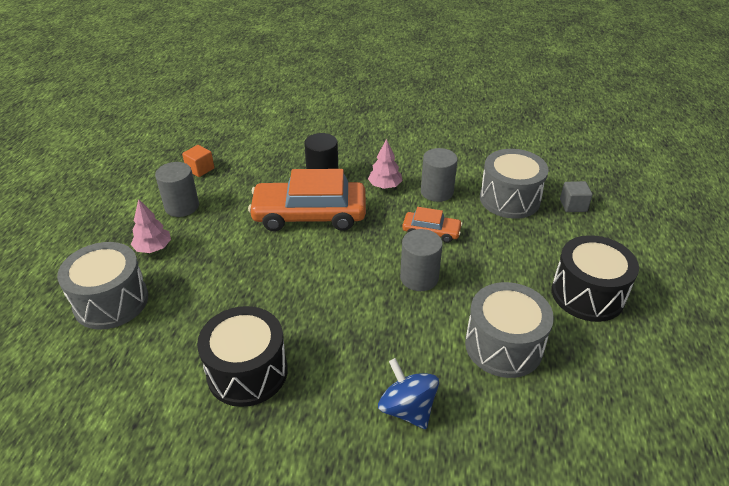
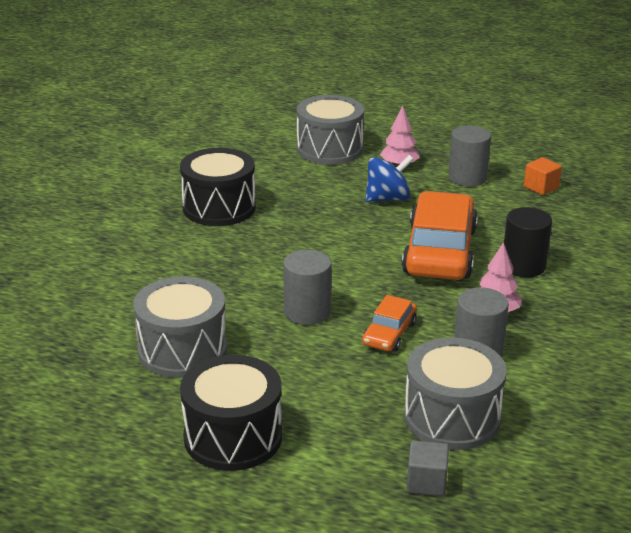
camera: 100 degrees right, 10 degrees down
(407, 409) = (137, 280): blue spinning top -> blue spinning top (387, 199)

